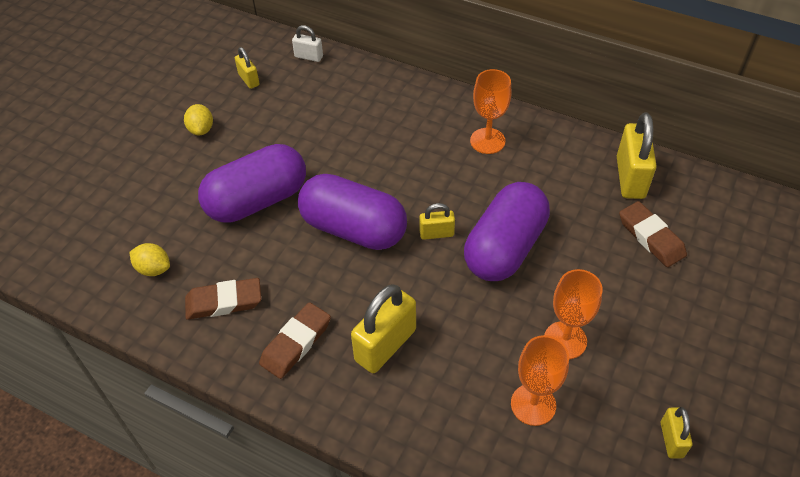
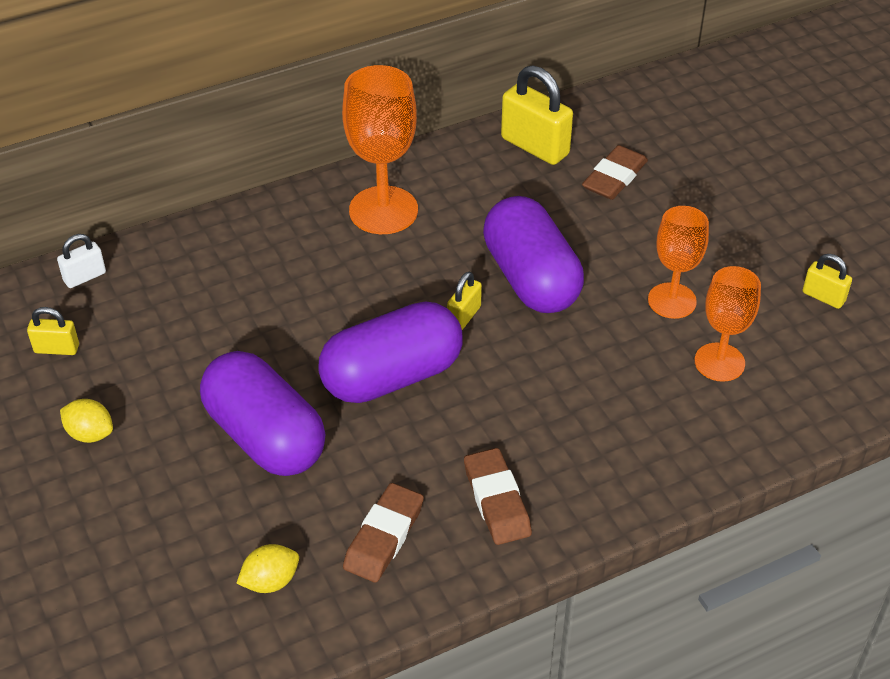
camera: 55 degrees left, 5 degrees down
(257, 200) = (265, 436): purple capsule -> purple capsule turned 45 degrees counterclockwise
(385, 345) = (564, 430): yellow padlock -> none
(487, 141) = (383, 210): orange goblet -> orange goblet, size x1.52
(651, 237) = (614, 177): brown eraser -> brown eraser turned 60 degrees counterclockwise

